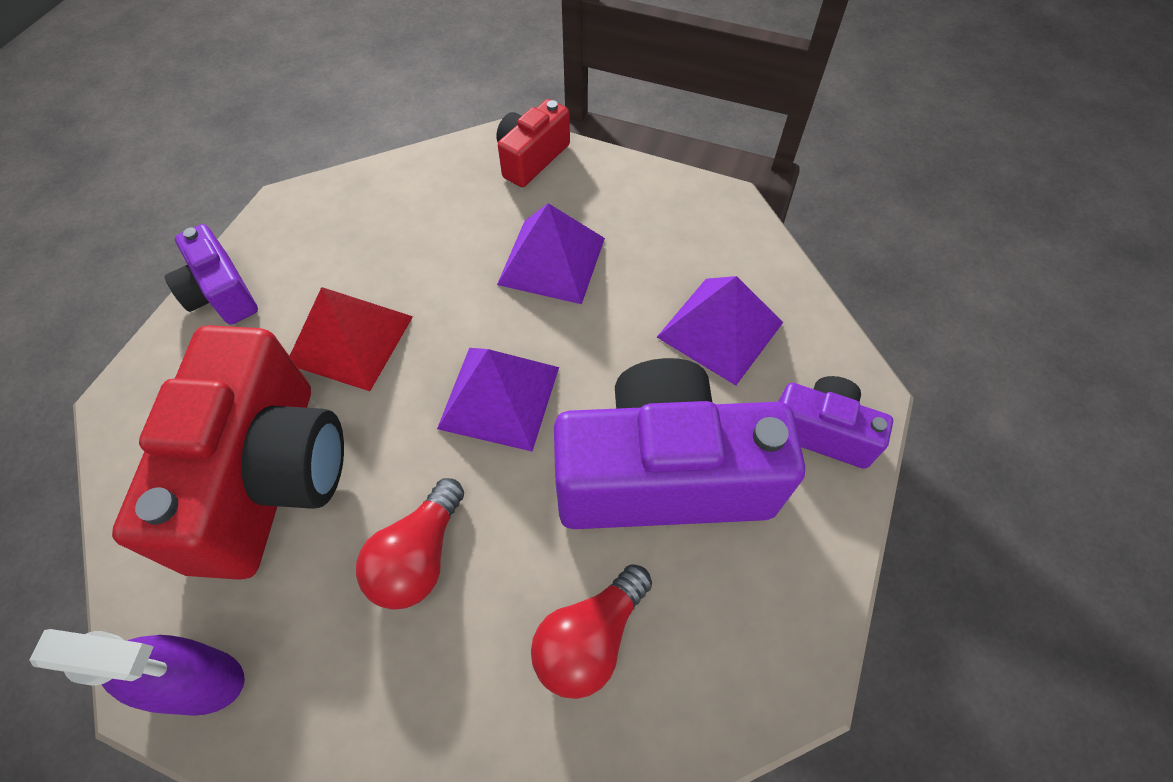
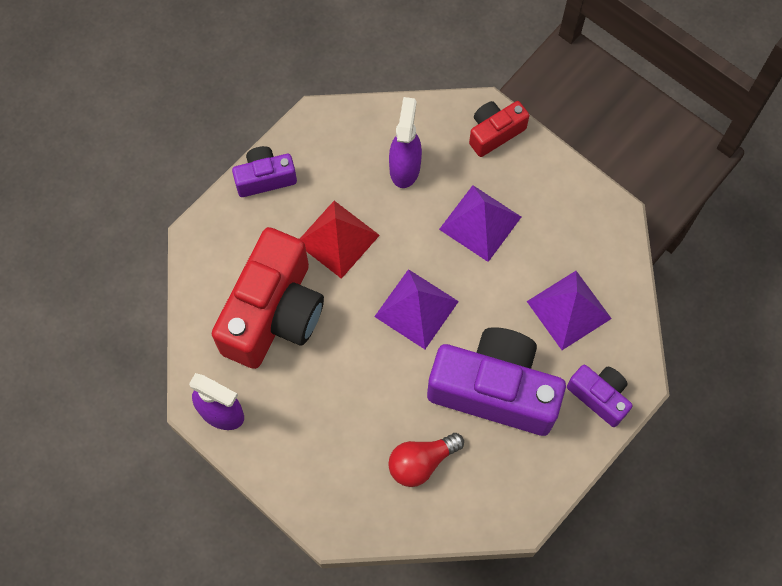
camera: 20 degrees right, 10 degrees up
(221, 293) = (265, 178): purple camera -> purple camera turned 90 degrees clockwise
(418, 557) = (344, 388): red light bulb -> none
(424, 226) = (405, 167): none -> purple spray bottle

